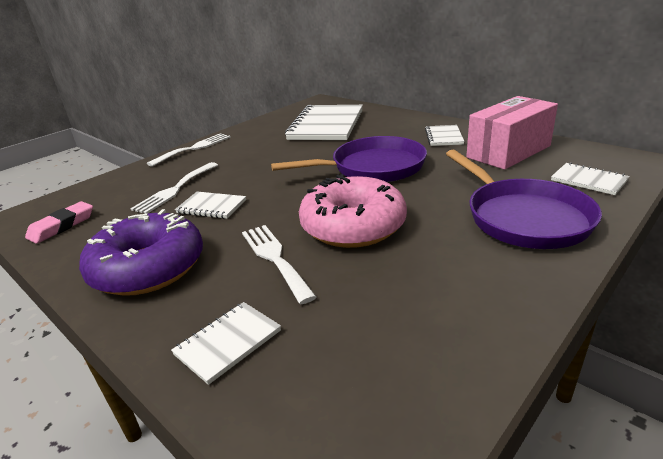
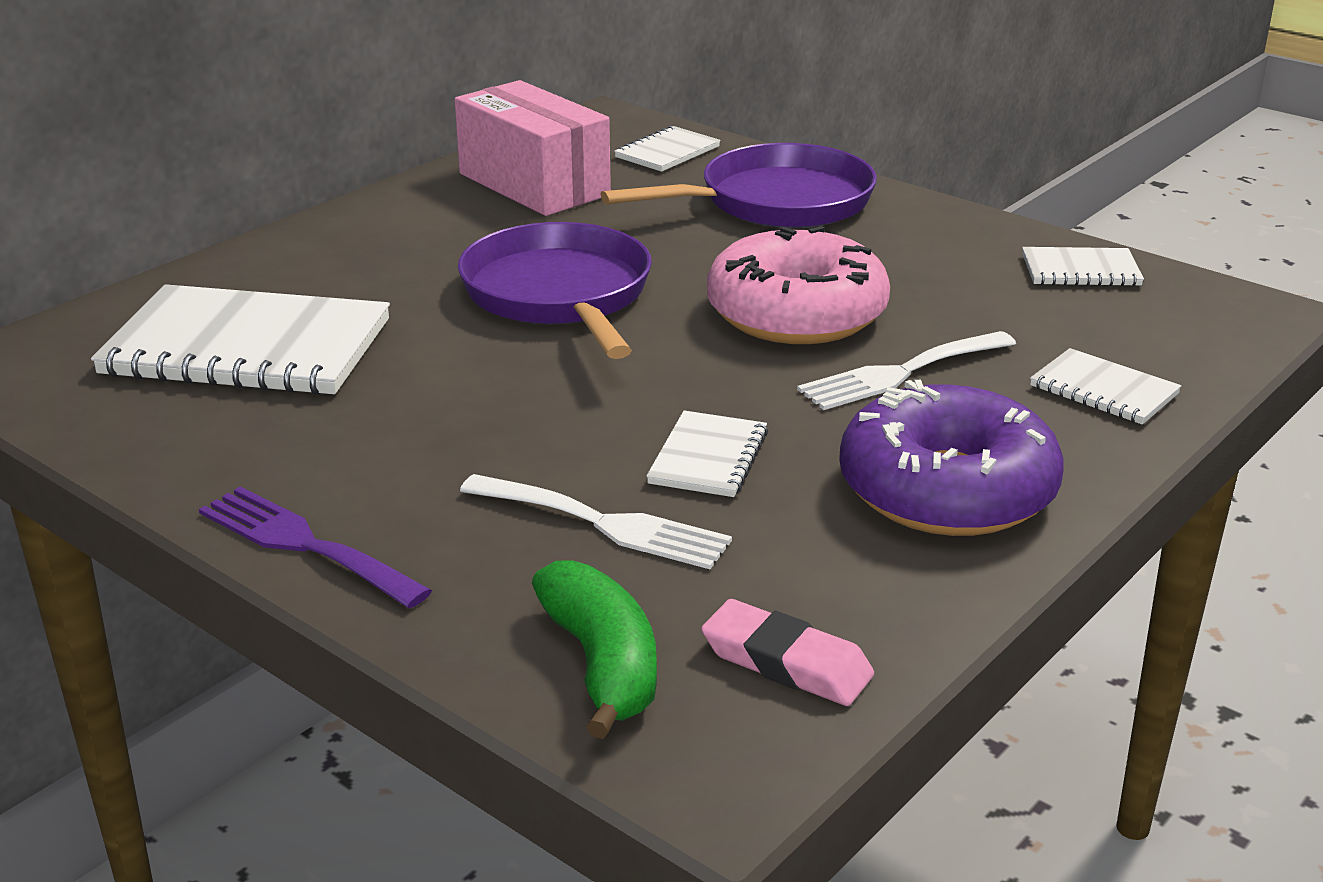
camera: 95 degrees left, 0 degrees up
(93, 194) = (602, 664): none -> green banana
(194, 148) = (304, 544): white fork -> purple fork
(444, 137) = (427, 226): white notebook -> white notebook (1080, 270)

